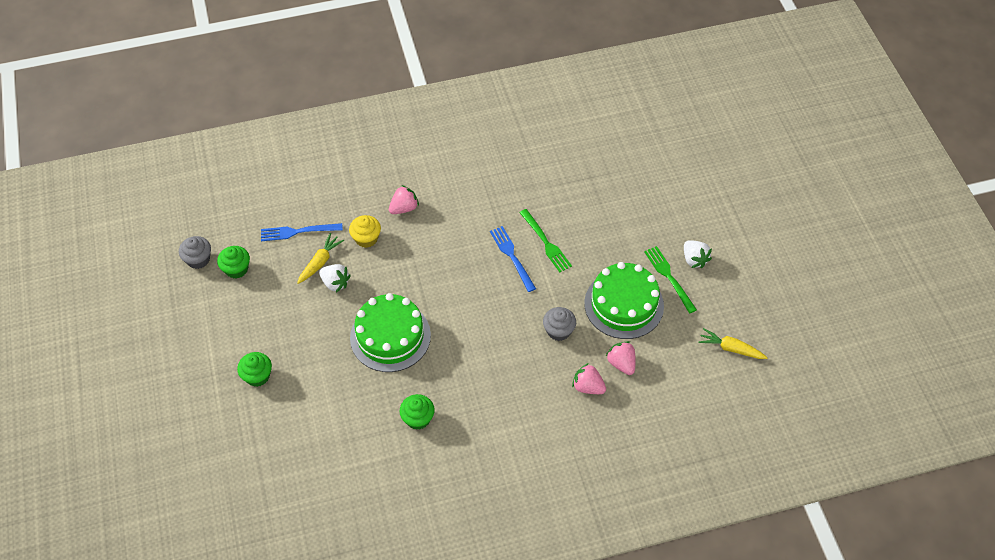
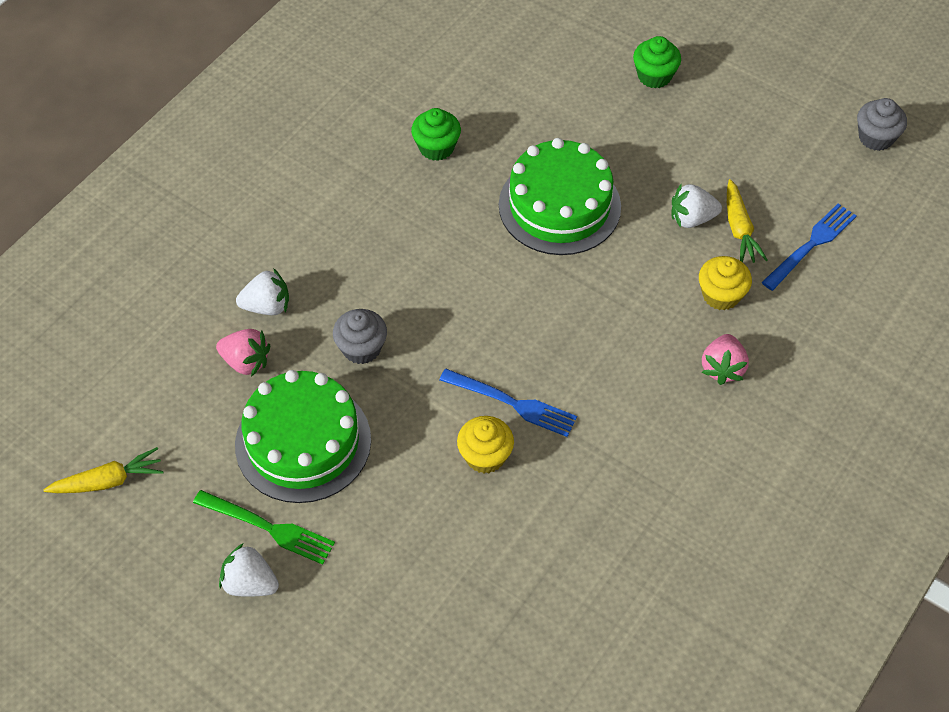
camera: 140 degrees right, 0 degrees up
(236, 269) = (821, 157): green cupcake -> none
(546, 243) = (485, 456): green fork -> yellow cupcake
(588, 387) = (267, 306): pink strawberry -> white strawberry

